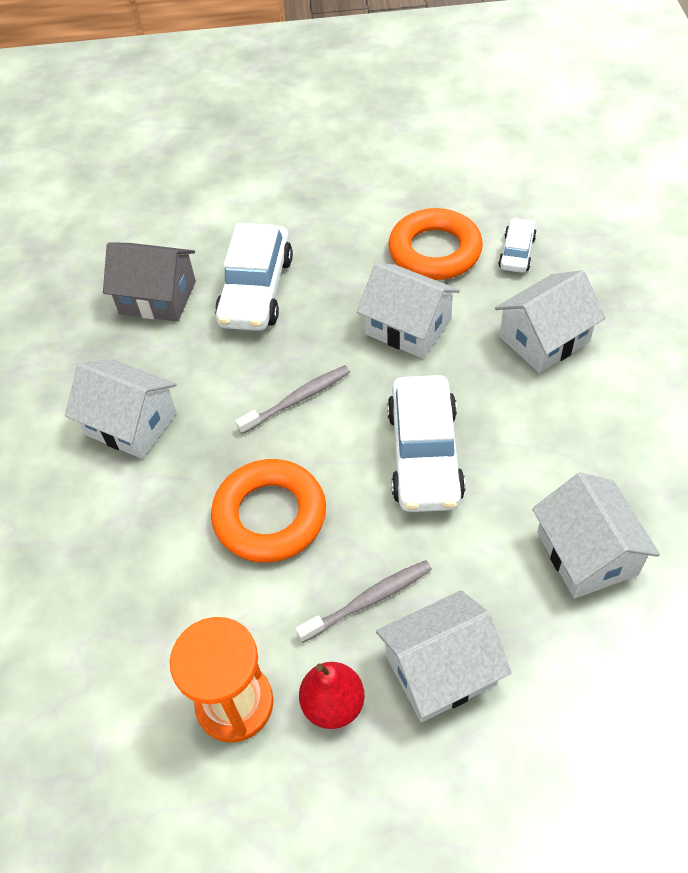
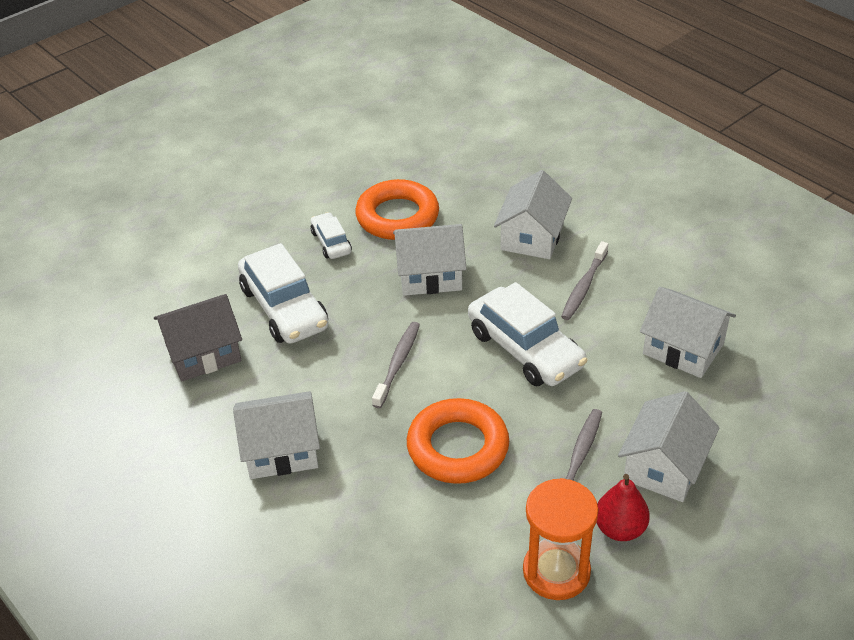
camera: 40 degrees left, 10 degrees down
(517, 252) = (458, 190): white car -> white car (331, 242)
(546, 422) = (584, 287): none -> grey toothbrush

